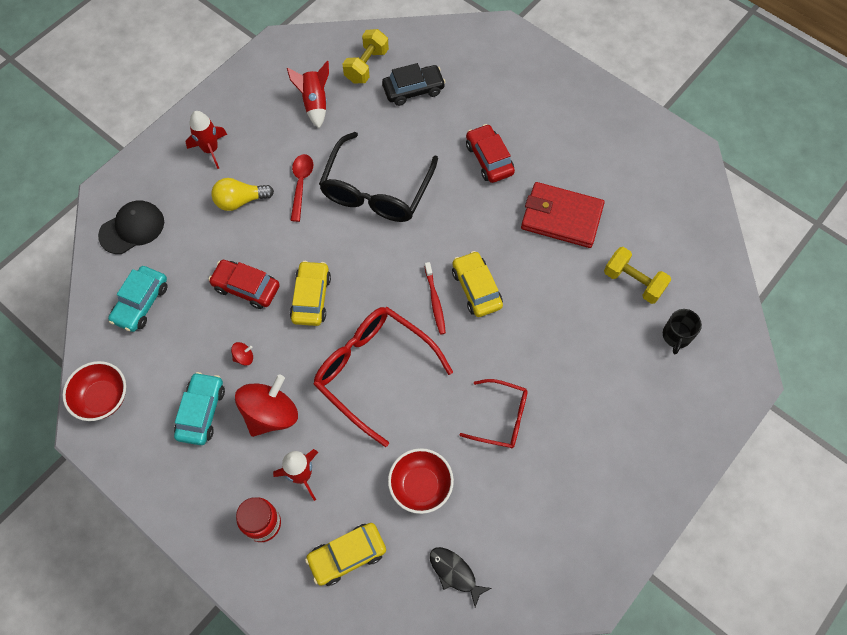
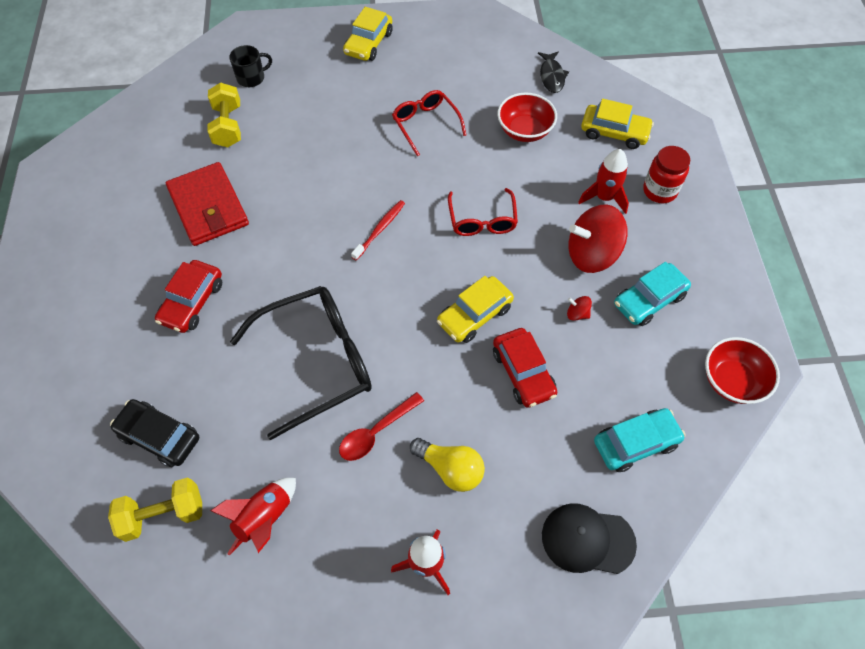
camera: 135 degrees left, 5 degrees down
(374, 371) = (482, 220): red glasses -> red glasses, size x0.57
(476, 288) = (338, 212): yellow car -> yellow car (368, 43)

